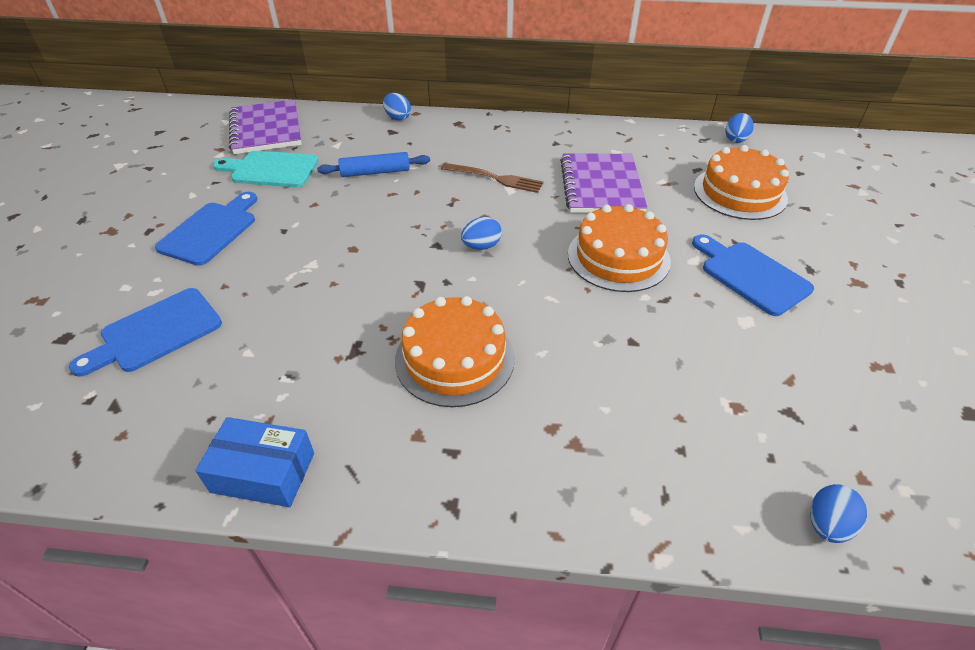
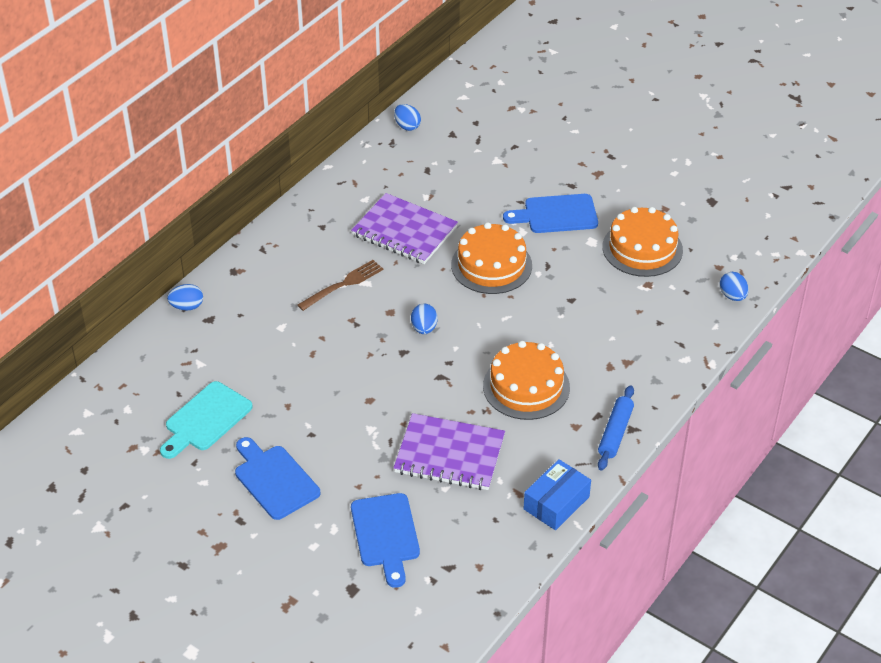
camera: 60 degrees left, 0 degrees up
(266, 129) = (124, 405): purple notebook -> purple notebook (449, 455)
(375, 172) = (270, 352): blue rolling pin -> blue rolling pin (615, 433)
(740, 192) = (472, 166): orange cake -> orange cake (642, 248)

